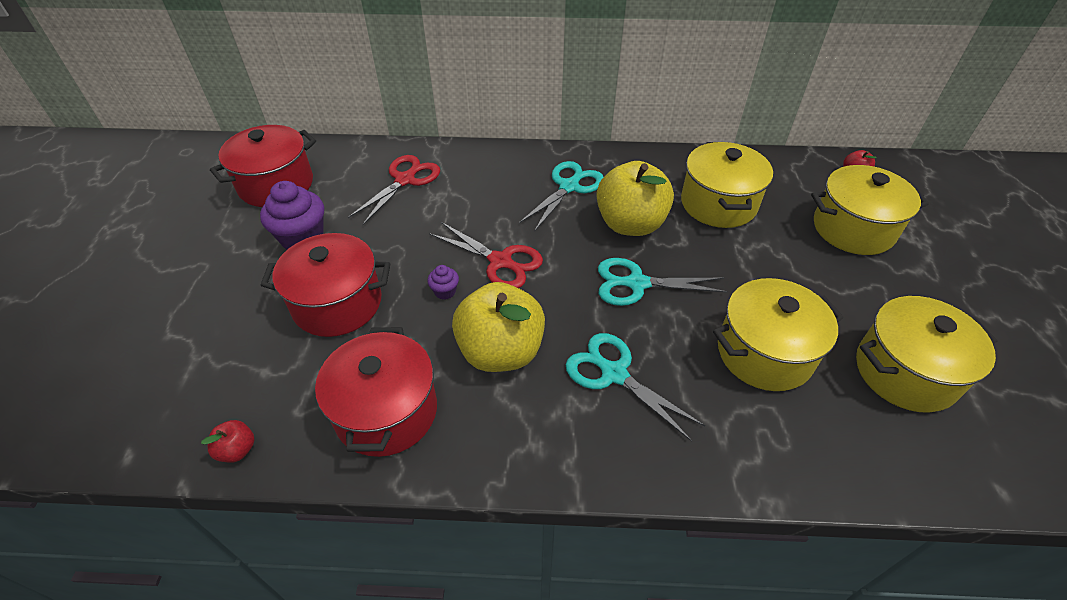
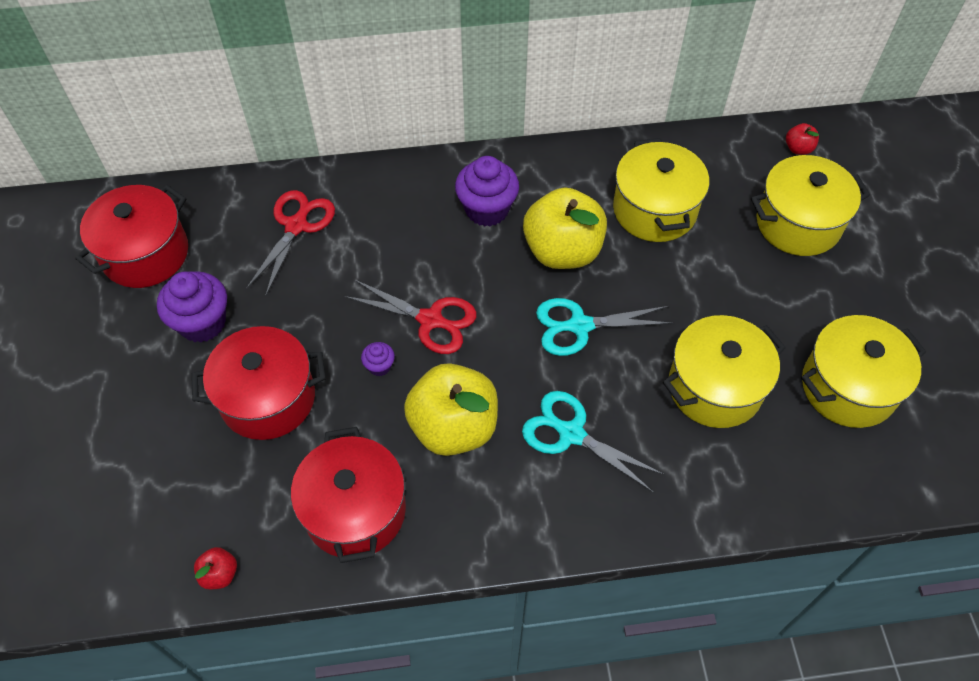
camera: 10 degrees left, 10 degrees up
(569, 187) = (487, 209): turquoise scissors -> purple cupcake

